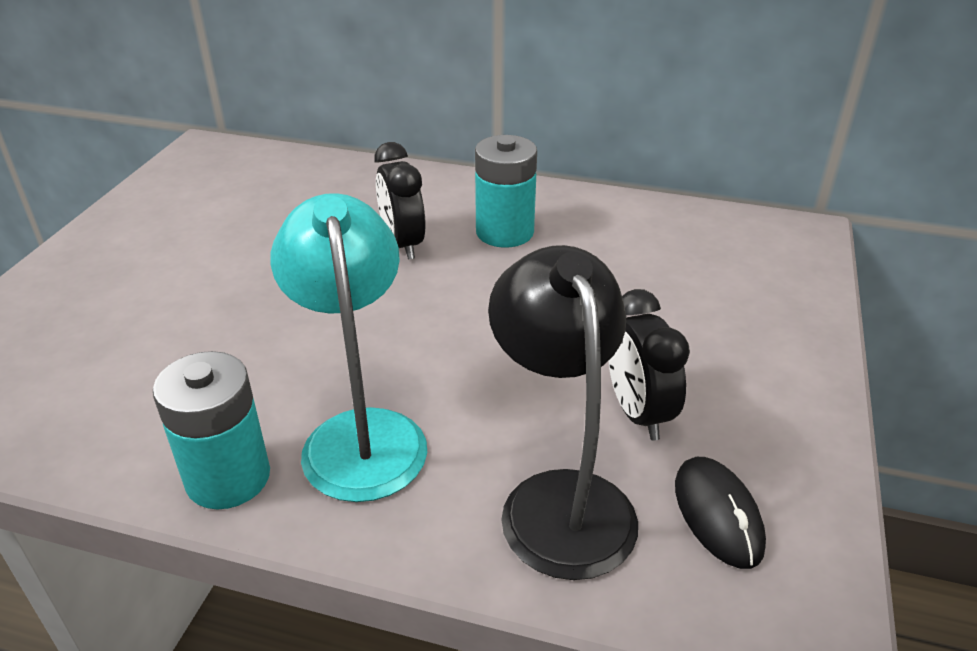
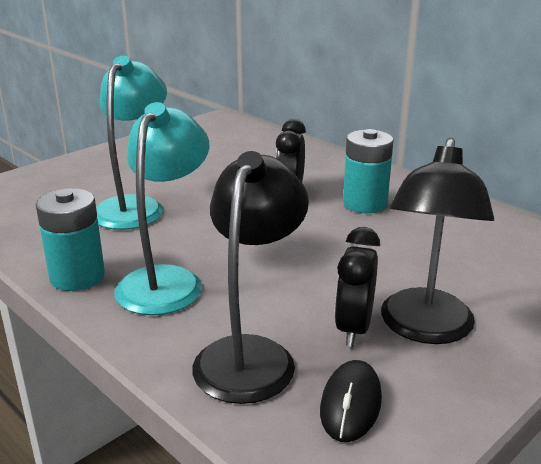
camera: 30 degrees right, 10 degrees down
(207, 331) = (134, 206): none -> turquoise lamp
(707, 383) = (425, 329): none -> black lamp

